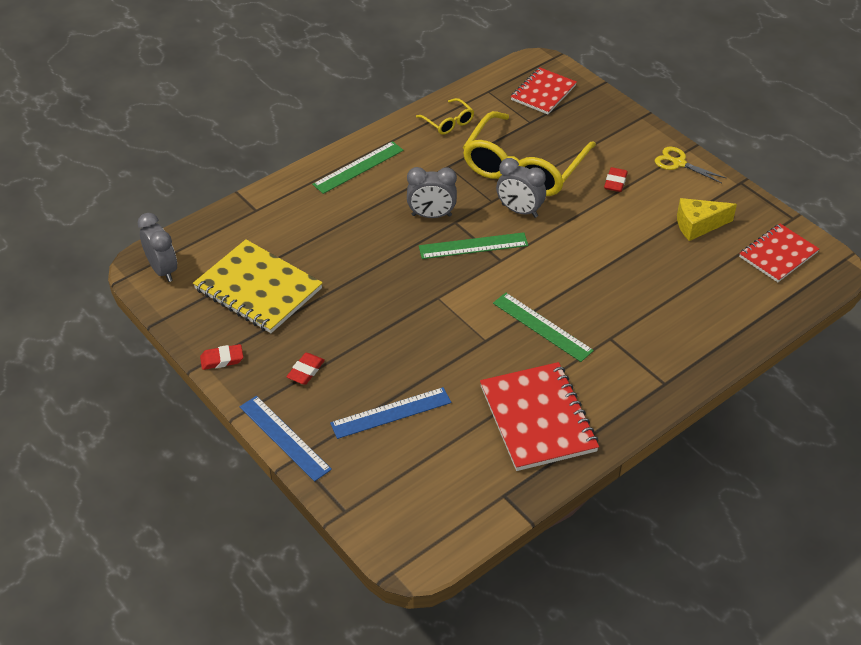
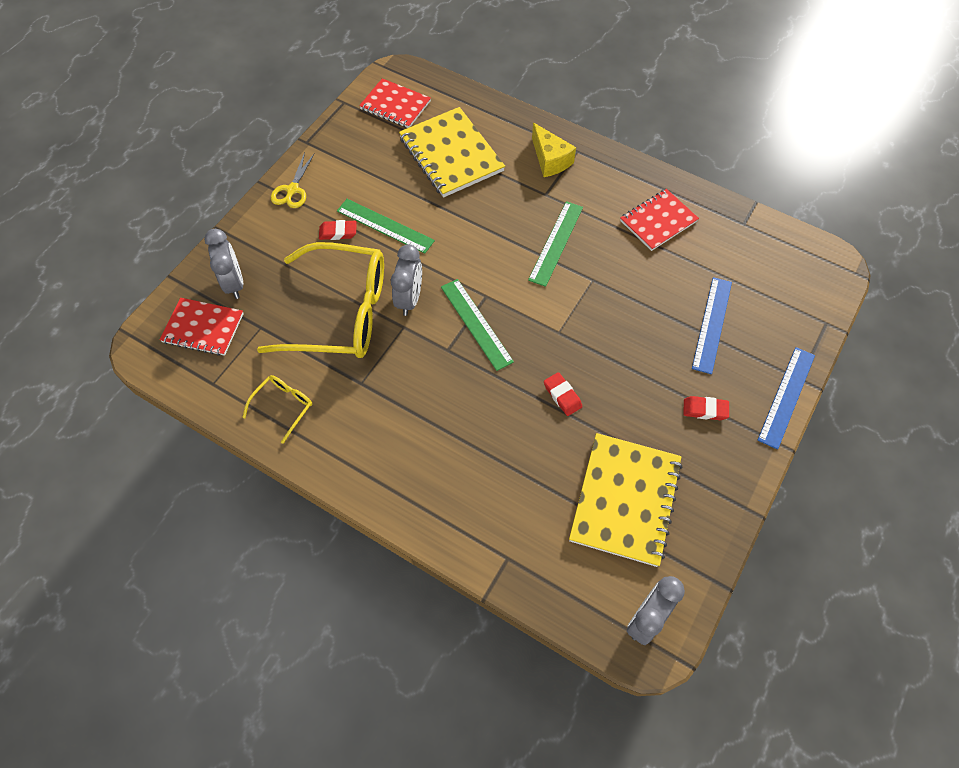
camera: 110 degrees left, 15 degrees up
(222, 359) = (733, 492): red eraser -> red eraser (562, 395)
(358, 167) = (394, 474): green ruler -> green ruler (385, 226)
(391, 413) = (712, 324): blue ruler -> blue ruler turned 60 degrees clockwise
(431, 215) = (446, 374): grey clock -> grey clock (234, 283)
(538, 418) = (658, 221): red notebook -> red notebook, size x0.65
(691, 280) = (451, 154): none -> yellow notebook
(698, 225) = (378, 161): yellow cheese -> yellow cheese (550, 160)

